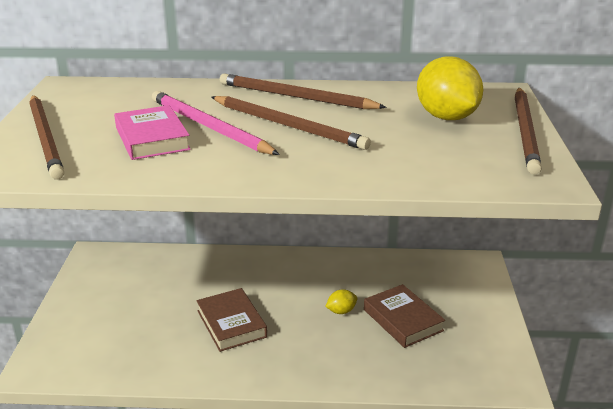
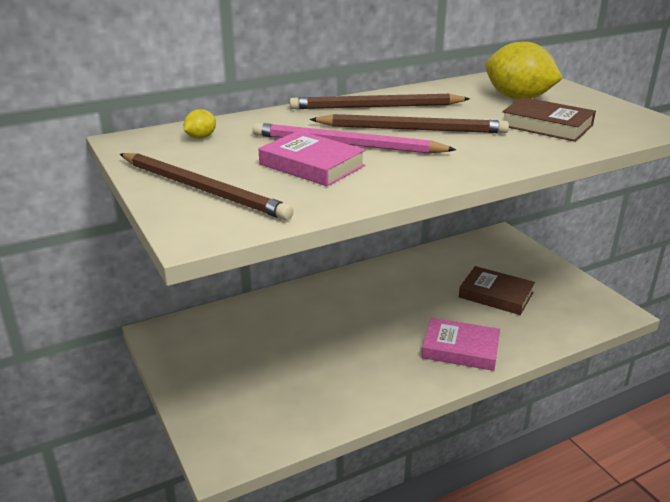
camera: 30 degrees left, 0 degrees up
(231, 324) = (365, 347): brown book -> brown book (546, 125)
(310, 357) = (460, 349): none -> pink book
(341, 311) = (443, 304): yellow lemon -> yellow lemon (201, 137)
(525, 132) = (587, 97): brown pencil -> none

